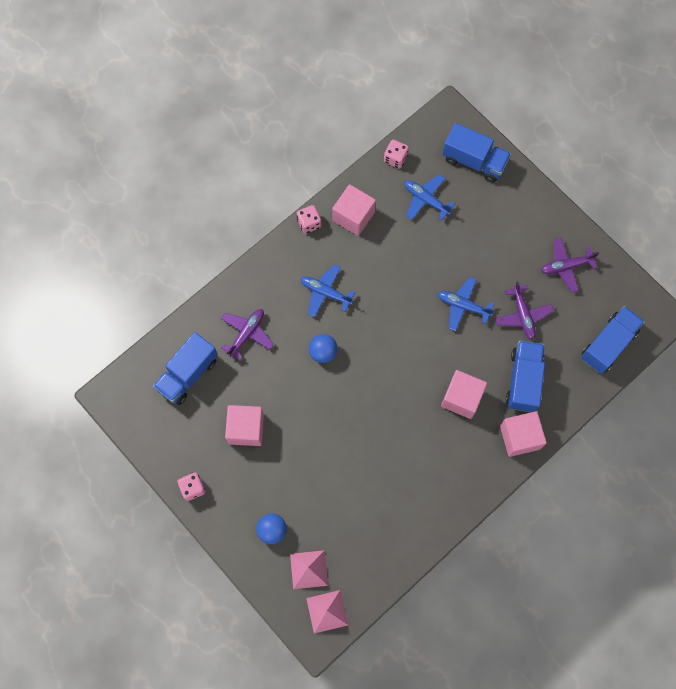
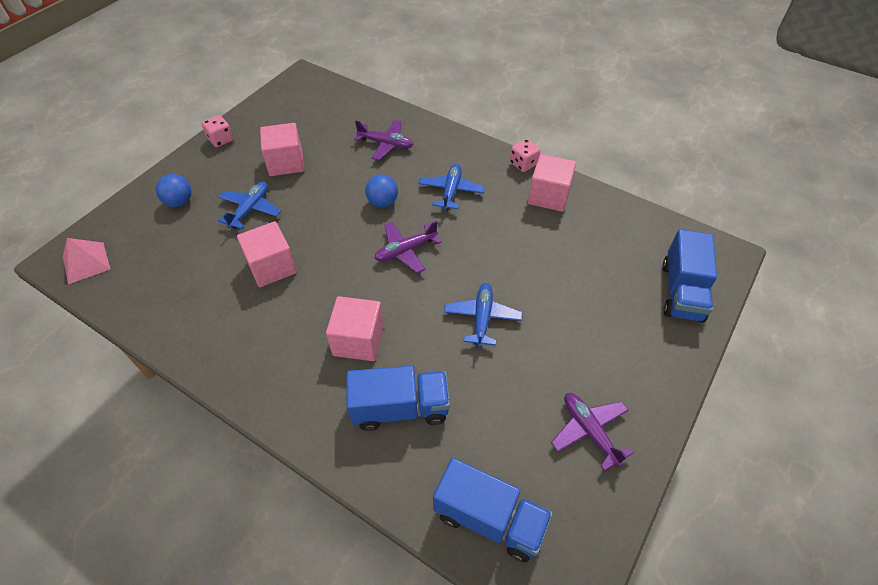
camera: 75 degrees right, 20 degrees down
(188, 374) = (334, 115): blue truck -> none
(308, 569) = (135, 238): pink pyramid -> none
(395, 158) = (638, 217): pink dice -> none
(426, 200) = (603, 254): blue plane -> blue plane (250, 209)
(519, 437) = (317, 420): pink cube -> pink cube (272, 267)
(522, 315) = (494, 389): purple plane -> purple plane (405, 251)

